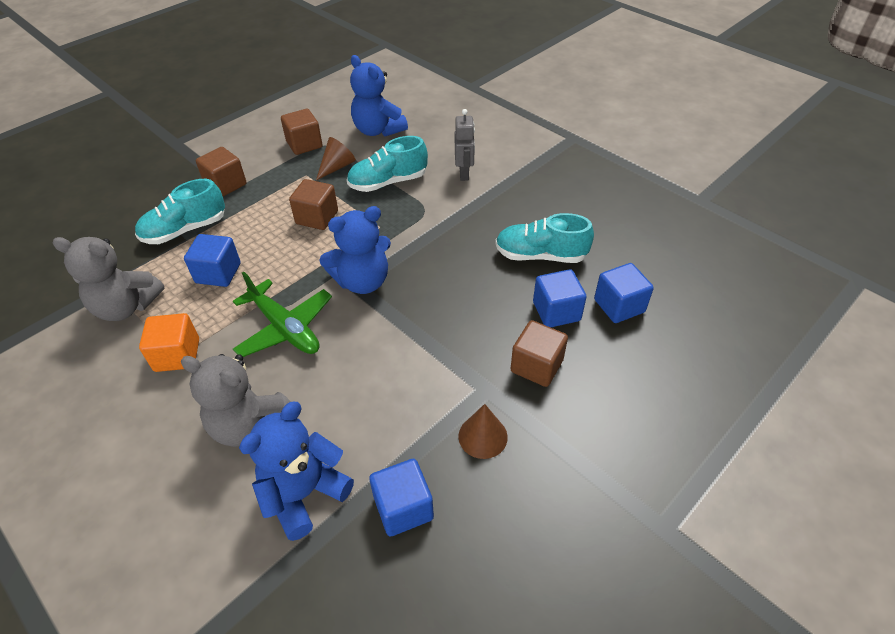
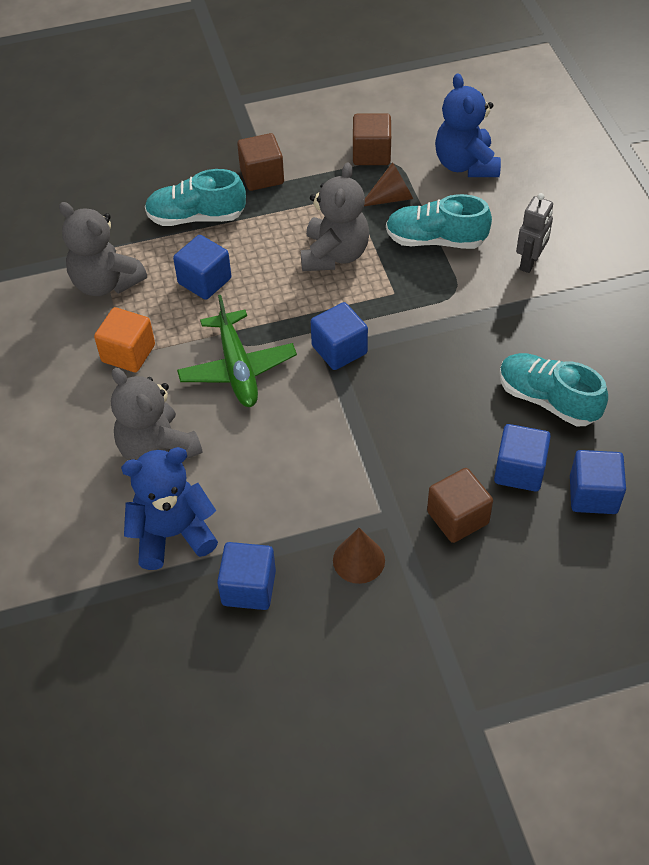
camera: 30 degrees right, 5 degrees up
(317, 217) = (334, 255): brown cube -> grey teddy bear
(362, 281) = (339, 350): blue teddy bear -> blue cube

